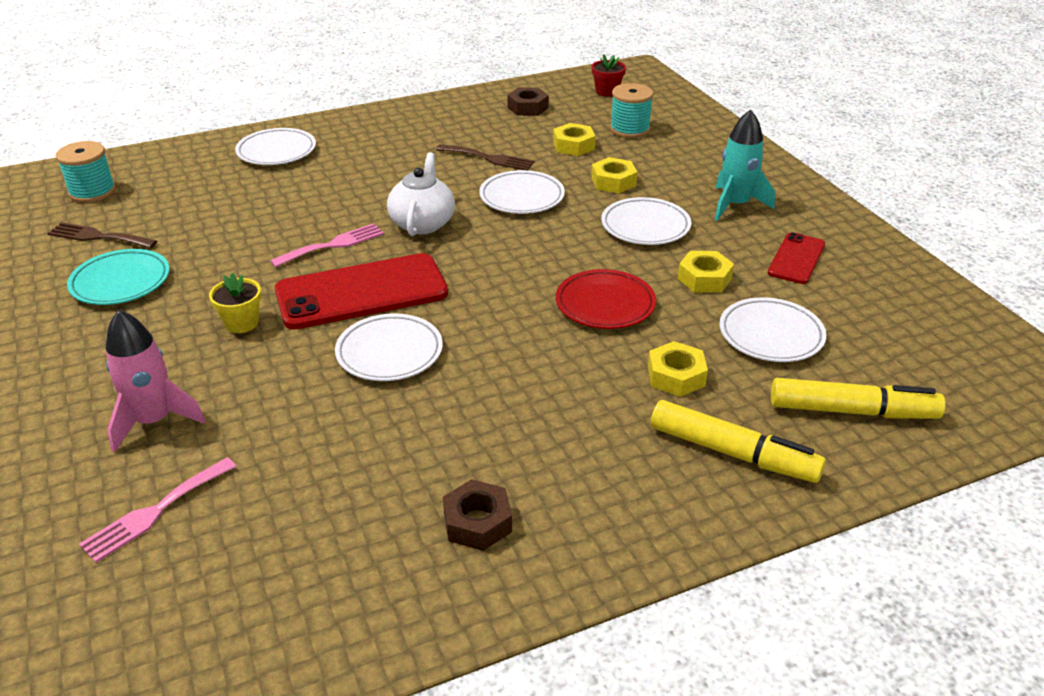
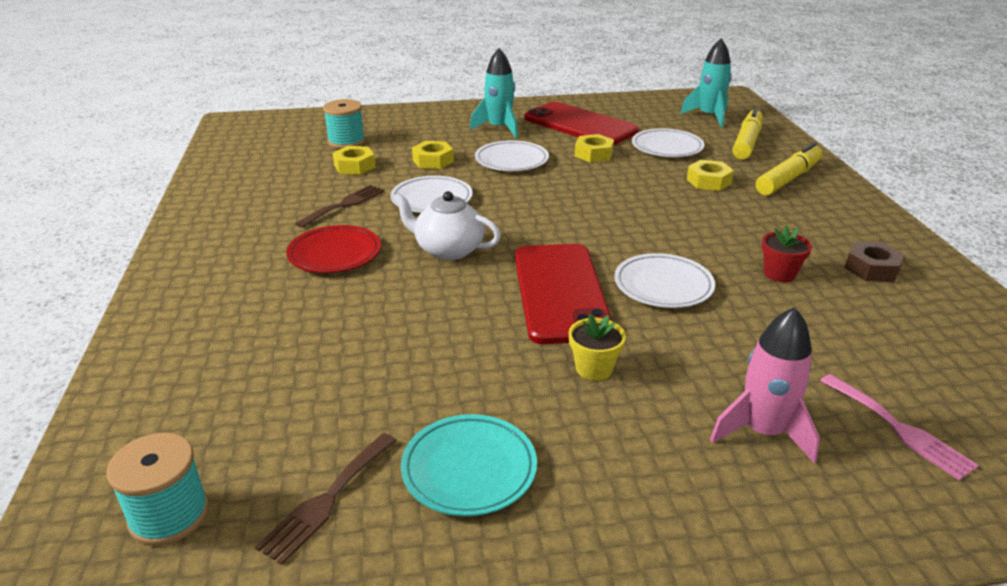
camera: 75 degrees left, 5 degrees down
(276, 151) = (202, 329): white plate -> none
(333, 245) = (462, 302): pink fork -> none
(527, 108) = (255, 175): brown nut -> none
(605, 304) = (616, 190): red plate -> red plate (335, 254)
(607, 91) = (263, 139): red flower pot -> red flower pot (779, 274)
(796, 259) = (580, 125): red phone -> red phone, size x1.87
(935, 370) = (709, 116): none -> turquoise rocket

